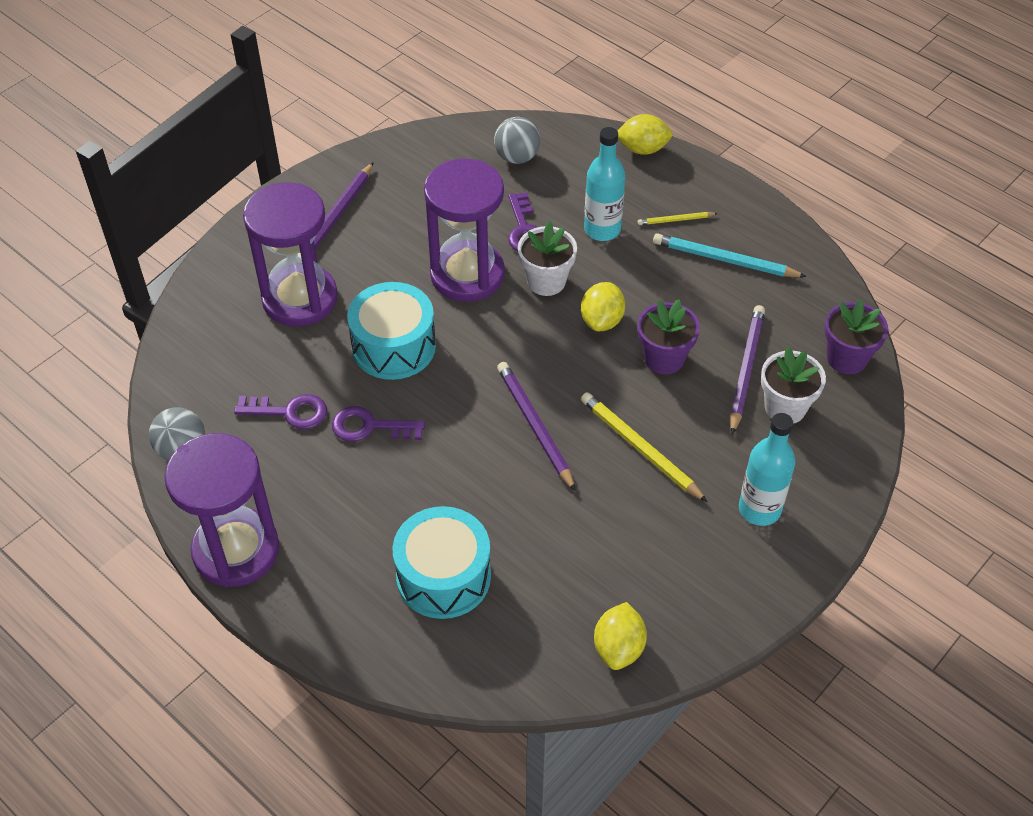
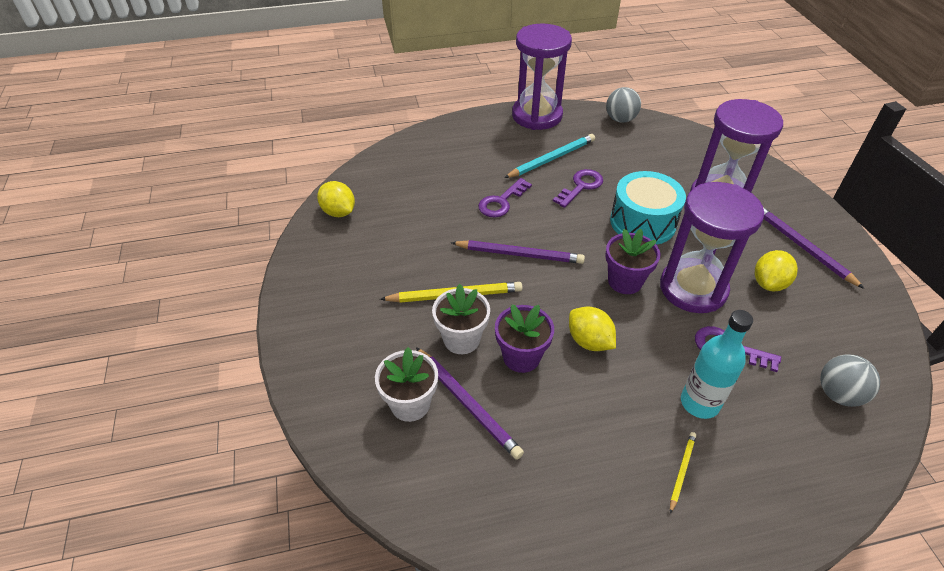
camera: 125 degrees right, 5 degrees down
(289, 412) = (618, 162): purple key -> purple key (501, 202)
(443, 576) = (451, 171): turquoise drum -> none
(546, 281) = (656, 330): white flower pot -> white flower pot (461, 339)
(642, 149) = (812, 513): yellow lemon -> yellow lemon (769, 283)
(724, 260) = (601, 476): turquoise pencil -> turquoise pencil (551, 158)
(759, 509) = (348, 328): turquoise bottle -> none
(846, 358) = (416, 490): purple flower pot -> purple flower pot (625, 281)

